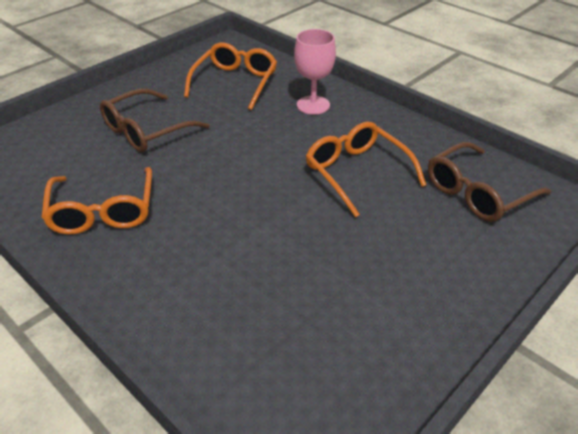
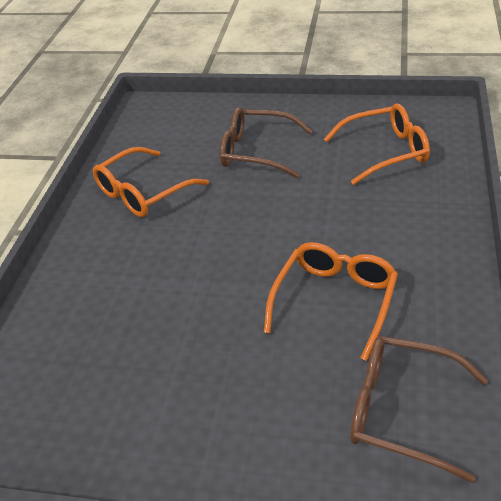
camera: 60 degrees right, 0 degrees up
(313, 105) = (412, 216): pink goblet -> none

